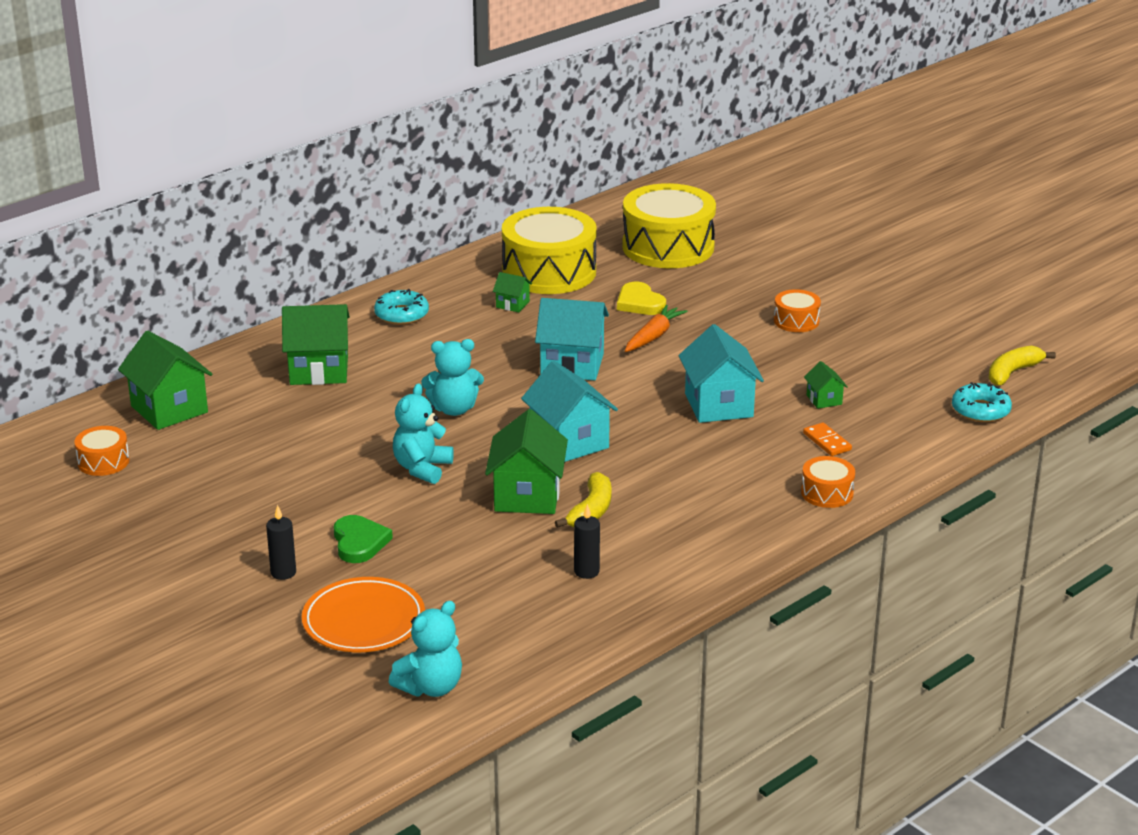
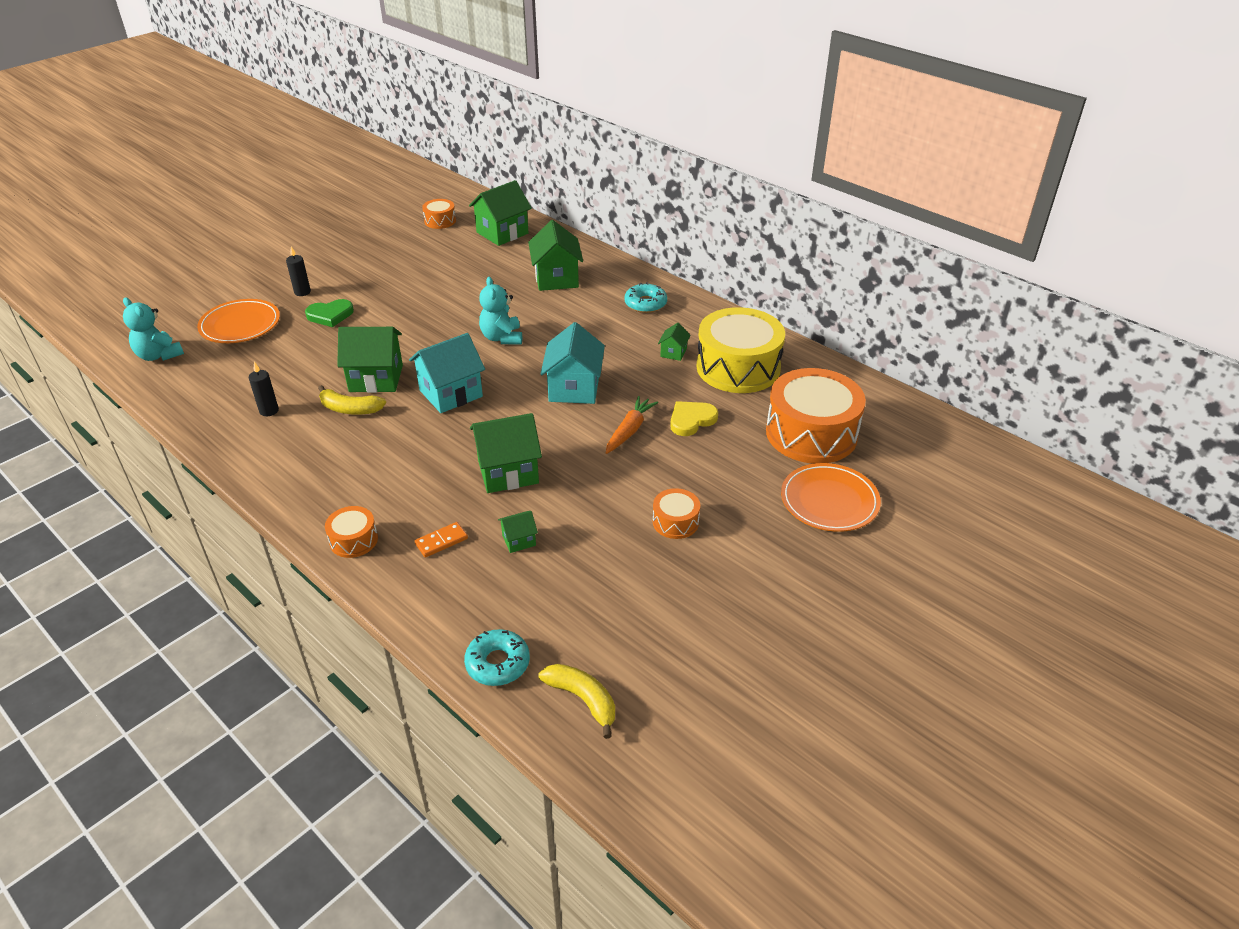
camera: 85 degrees right, 10 degrees up
(422, 468) = (419, 331): turquoise teddy bear -> none
(653, 336) = (629, 430): orange carrot -> orange carrot turned 90 degrees counterclockwise
(668, 247) = (811, 433): yellow drum -> orange drum
(718, 405) = (508, 472): turquoise house -> green house
(767, 250) = (829, 501): none -> orange plate

